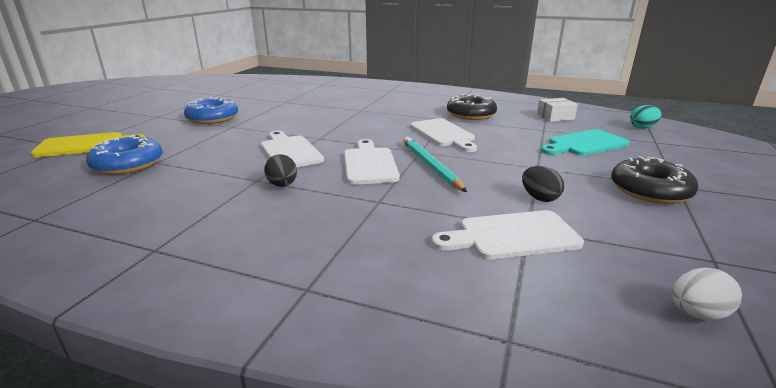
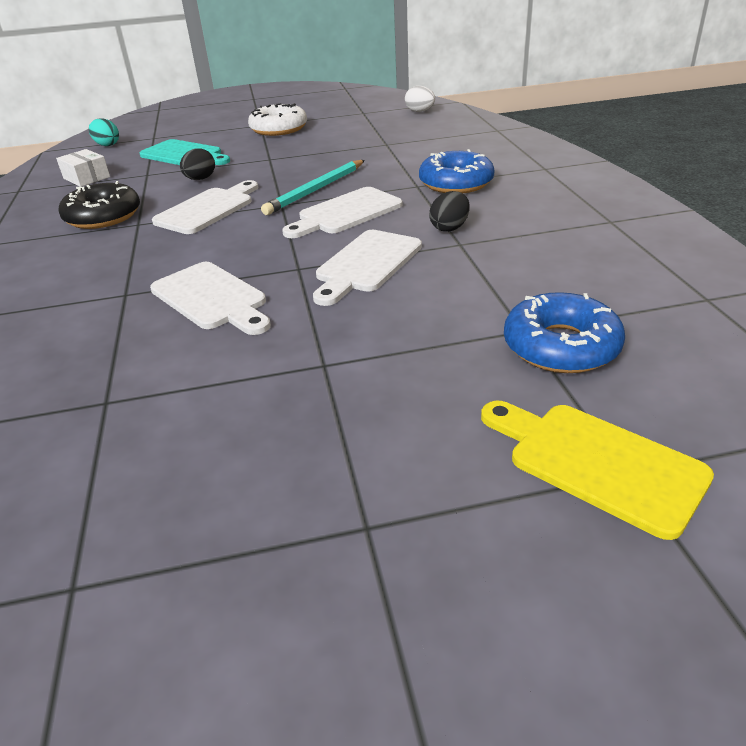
camera: 120 degrees left, 10 degrees up
(213, 118) = (301, 421): blue donut -> blue donut (456, 183)
(512, 236) = (403, 145): white cutting board -> white cutting board (212, 298)
(539, 198) = (334, 148): black egg -> black egg (200, 179)
(649, 190) = (279, 129): black donut -> white donut

